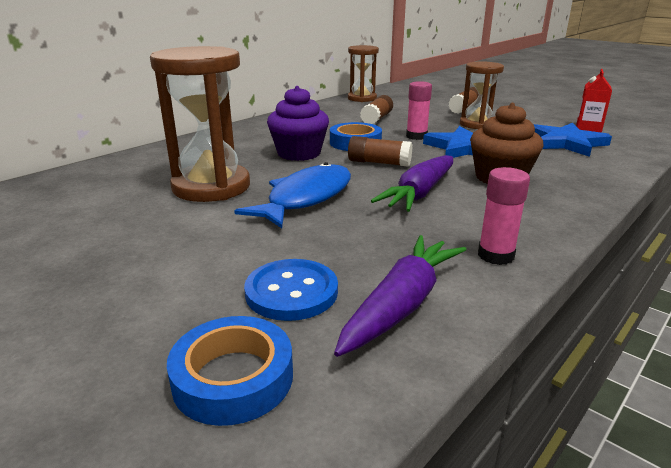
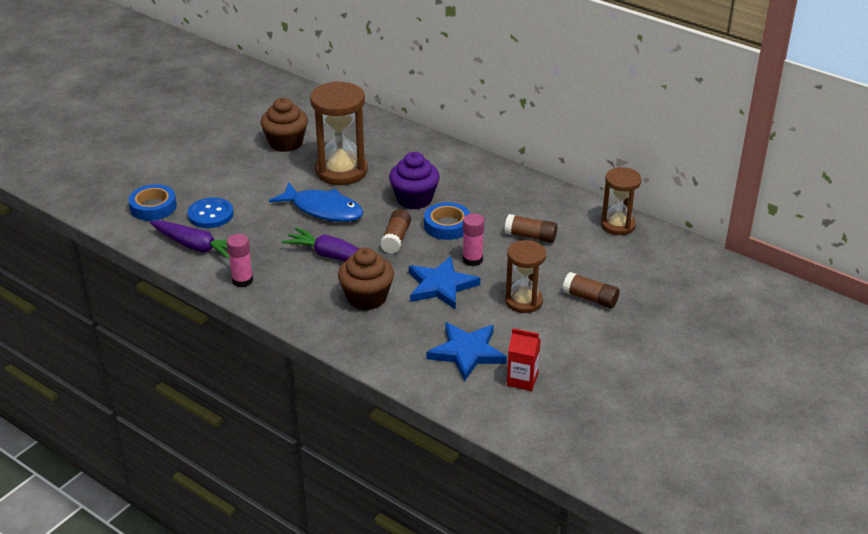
camera: 85 degrees right, 10 degrees up
(94, 223) = (286, 143): none -> brown cupcake

